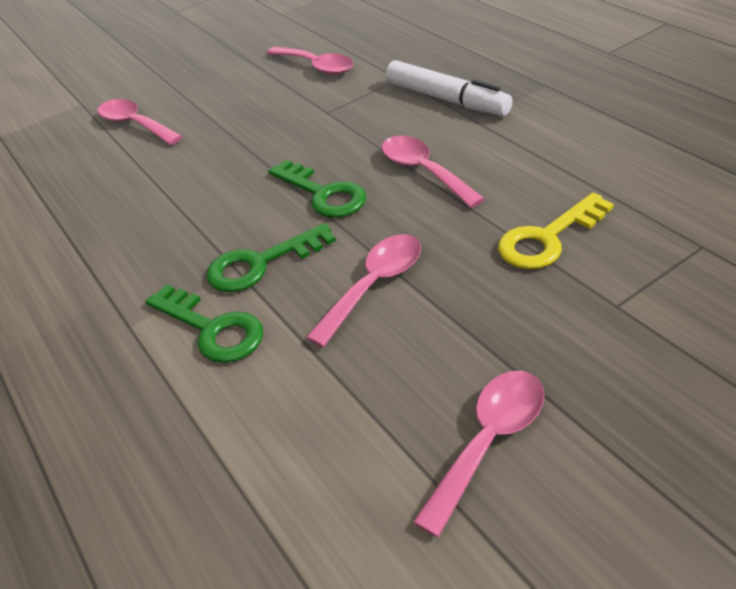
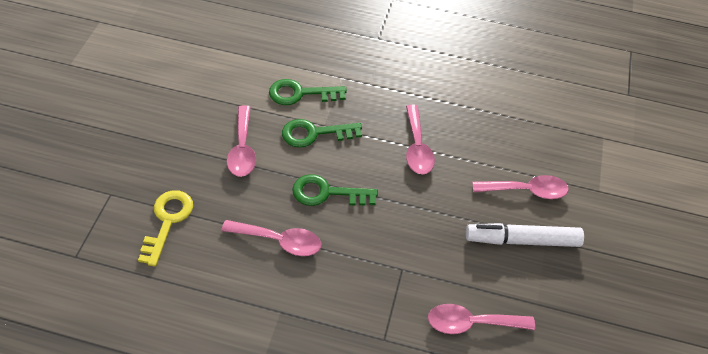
camera: 130 degrees right, 10 degrees up
(260, 263) = (314, 133): green key -> green key turned 120 degrees counterclockwise
(446, 99) = (322, 328): white marker -> white marker (522, 240)
(488, 442) = (139, 106): pink spoon -> pink spoon (417, 147)

